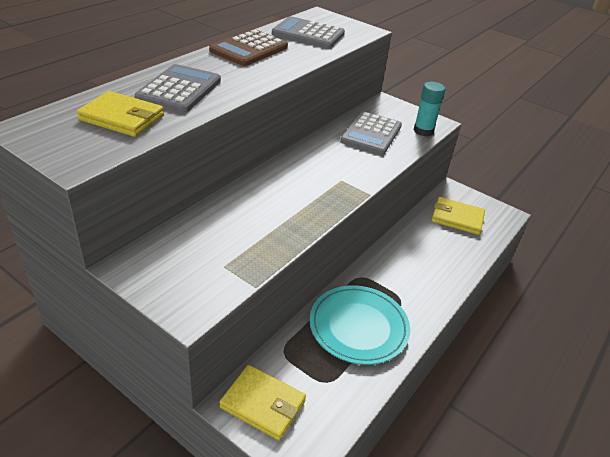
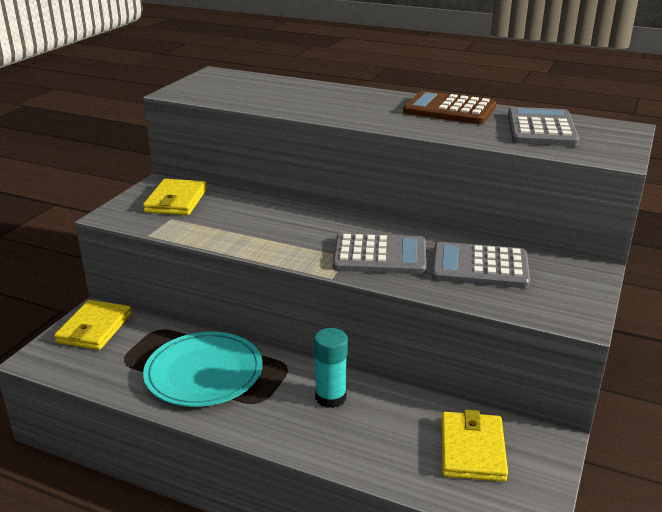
camera: 80 degrees right, 10 degrees down
(122, 118) = (252, 92): yellow wallet -> yellow wallet (176, 201)
(179, 89) = (321, 99): grey calculator -> grey calculator (379, 256)
(423, 131) = (535, 308): turquoise glue stick -> turquoise glue stick (330, 397)

